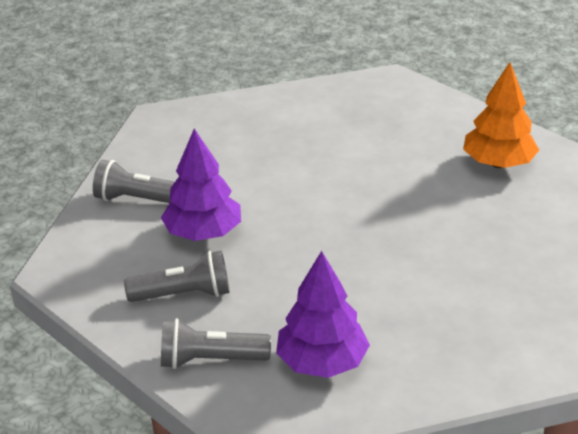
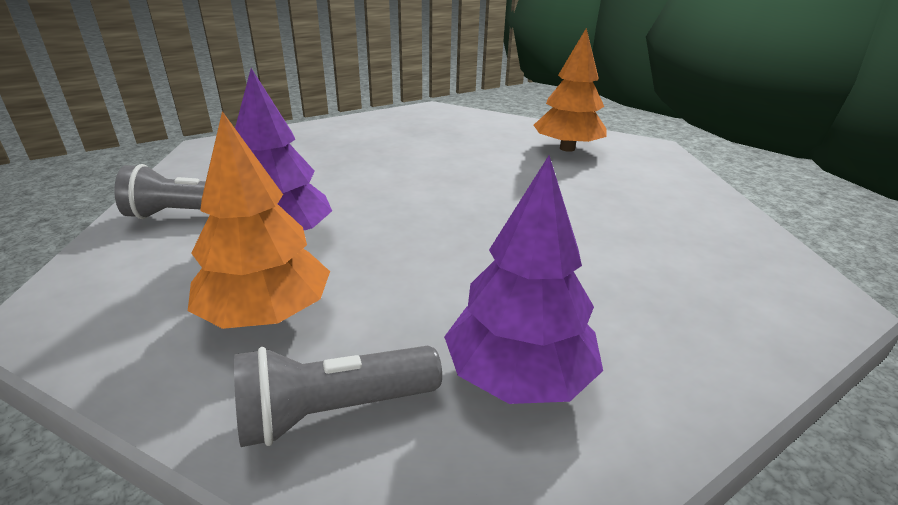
camera: 20 degrees left, 5 degrees down
(184, 294) = (267, 313): grey flashlight -> orange tree

